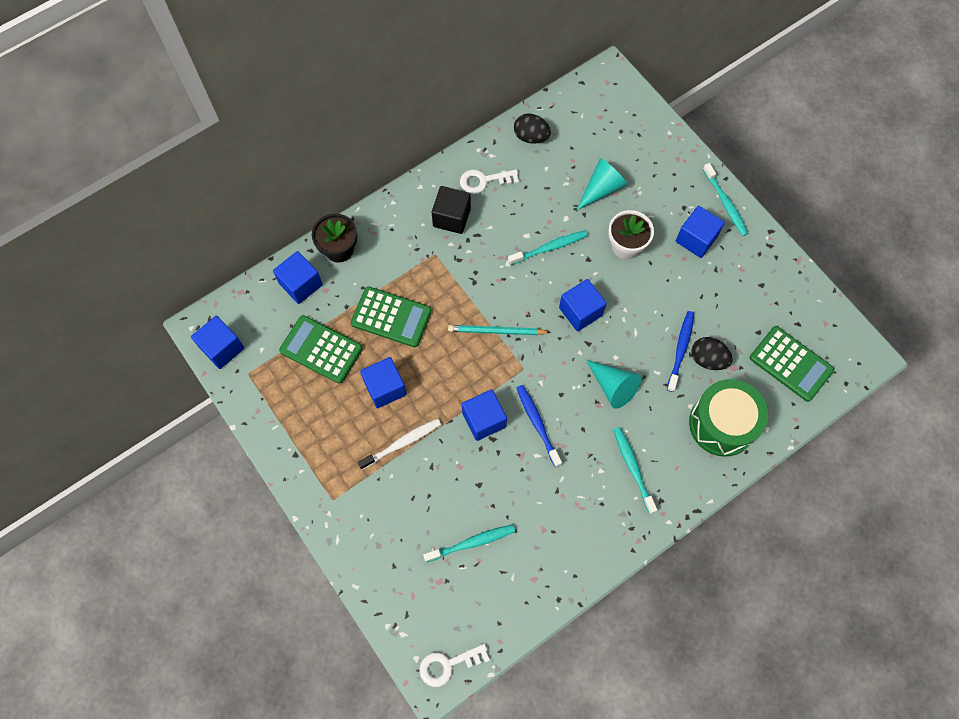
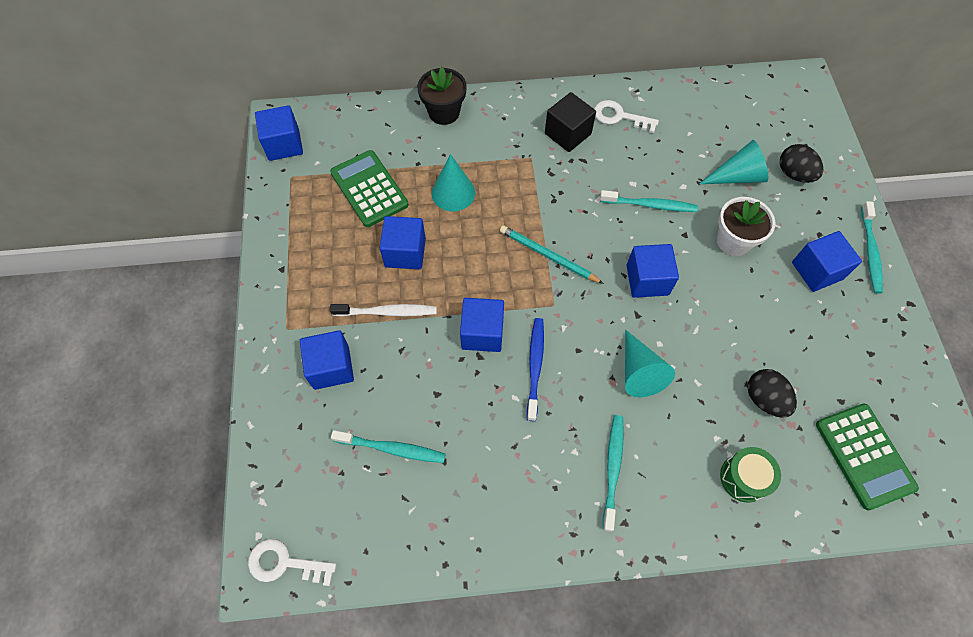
camera: 30 degrees right, 5 degrees down
(301, 284) = (389, 125): blue cube -> blue cube (331, 367)
(391, 317) = (453, 193): green calculator -> turquoise cone
(531, 137) = (690, 99): black egg -> black egg (794, 174)
(680, 350) = (738, 373): blue toothbrush -> none
(722, 424) = (744, 478): green drum -> green drum, size x0.56

